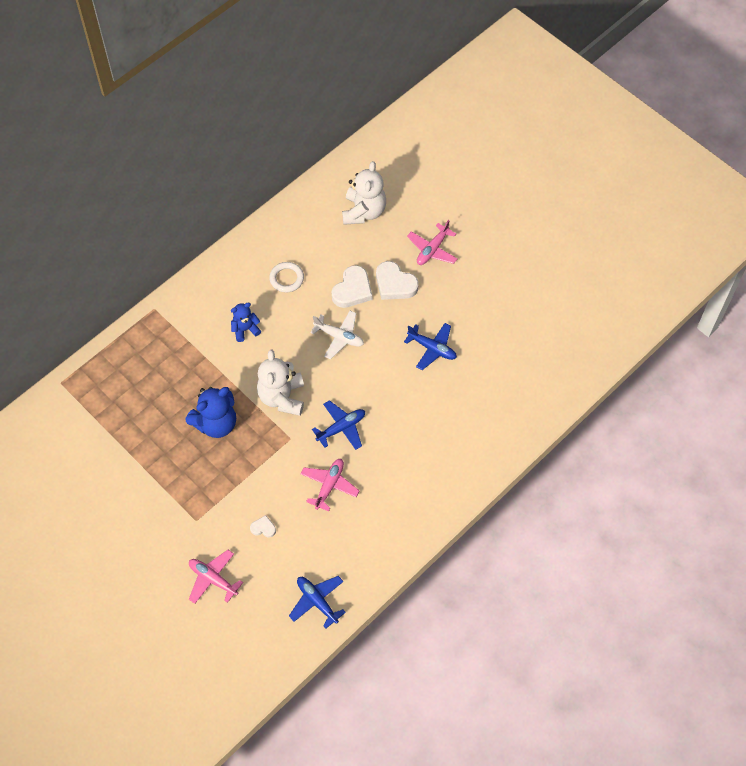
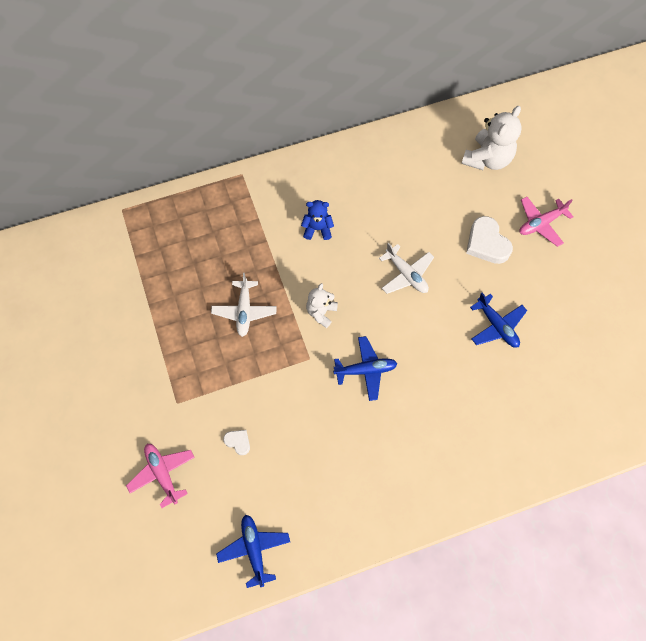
camera: 25 degrees right, 5 degrees up
(216, 423) = (244, 311): blue teddy bear -> white plane
(282, 397) = (321, 312): white teddy bear -> white teddy bear, size x0.58
(286, 278) = (381, 195): white ring -> none
(329, 485) = (325, 426): pink plane -> none
(352, 290) = (441, 232): white heart -> none

